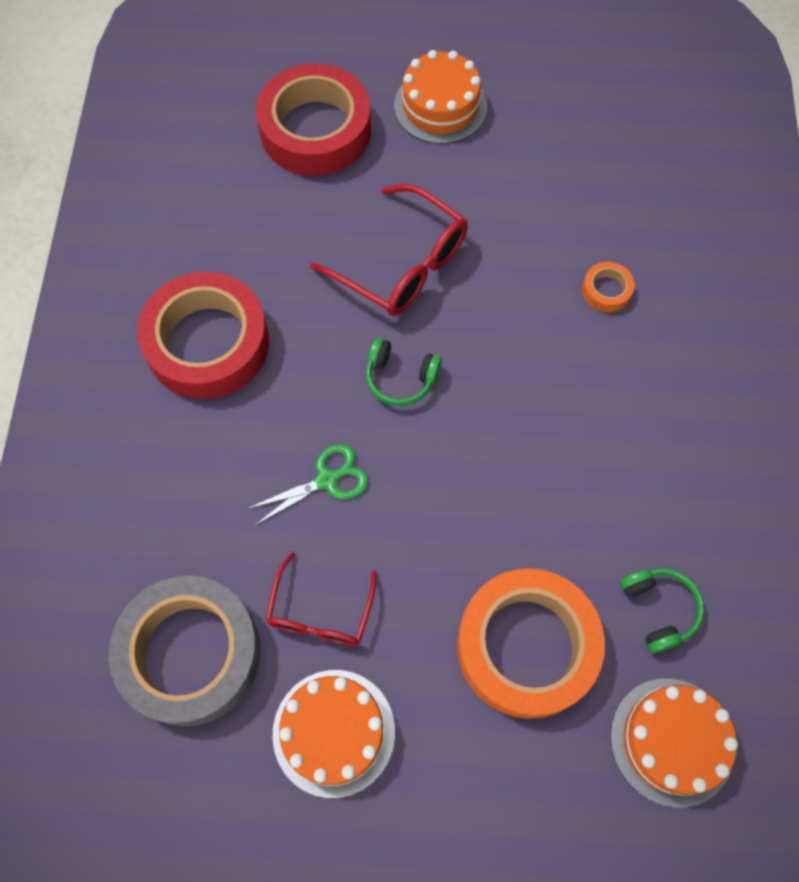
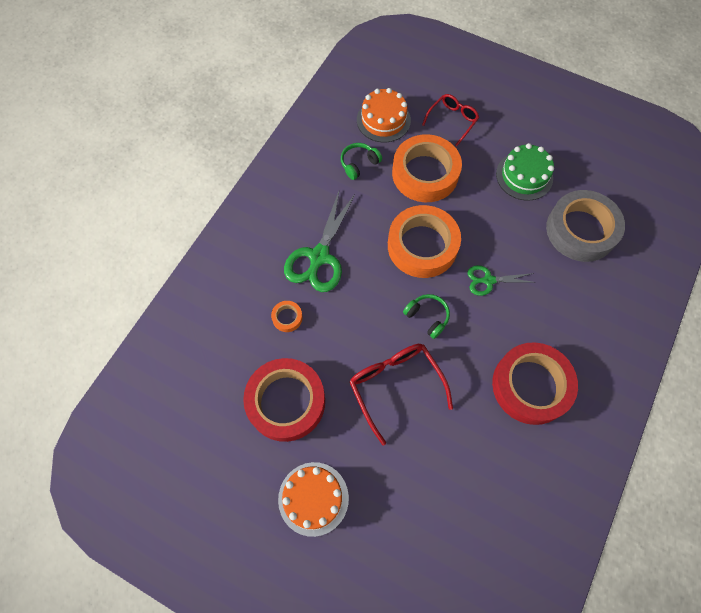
camera: 155 degrees left, 0 degrees up
(315, 130) = (408, 519): red tape -> red tape (286, 402)
(320, 611) = (513, 223): red glasses -> red glasses (452, 121)
(334, 732) = (524, 176): orange cake -> green cake
(463, 493) = (422, 246): none -> orange tape
(618, 401) = (319, 256): none -> green scissors
(658, 609) = (359, 164): green headphones -> green headphones turned 45 degrees clockwise

